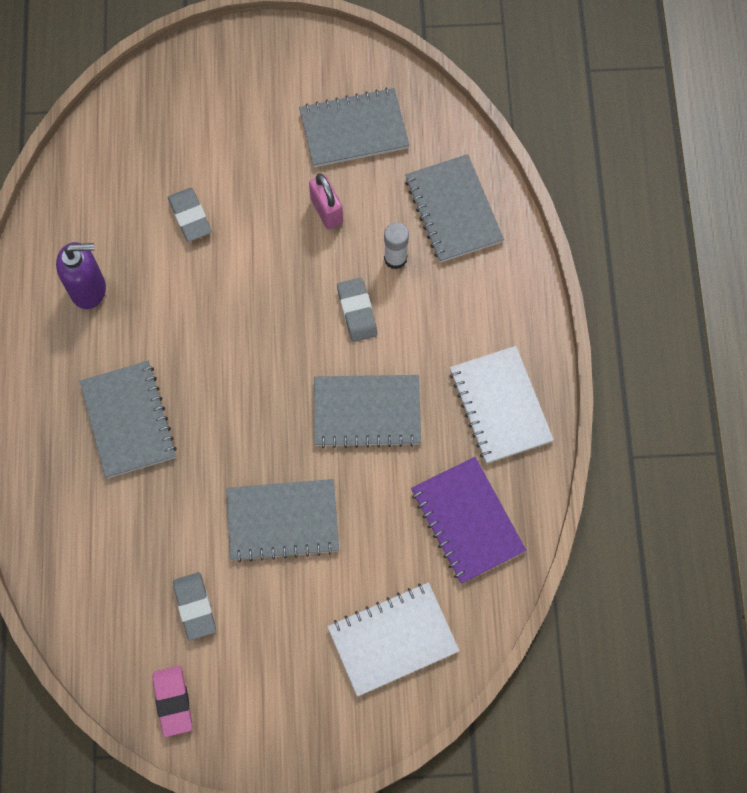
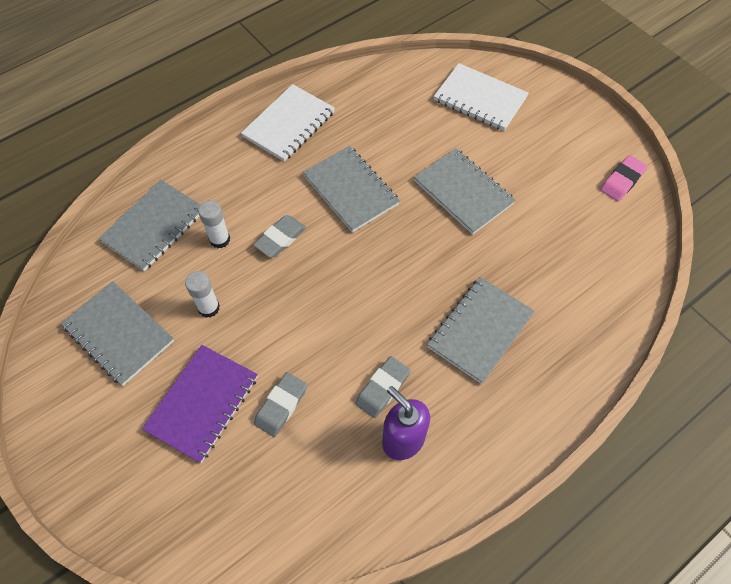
camera: 125 degrees left, 10 degrees down
(195, 607) = (559, 205): grey eraser -> grey eraser (382, 388)
(326, 211) = (209, 308): pink padlock -> white glue stick
(467, 521) = (378, 102): purple notebook -> purple notebook (202, 403)

